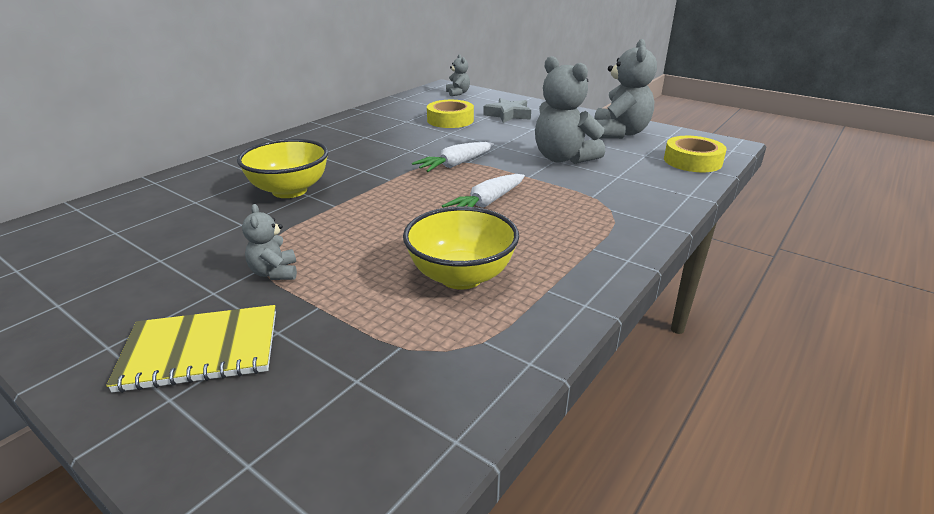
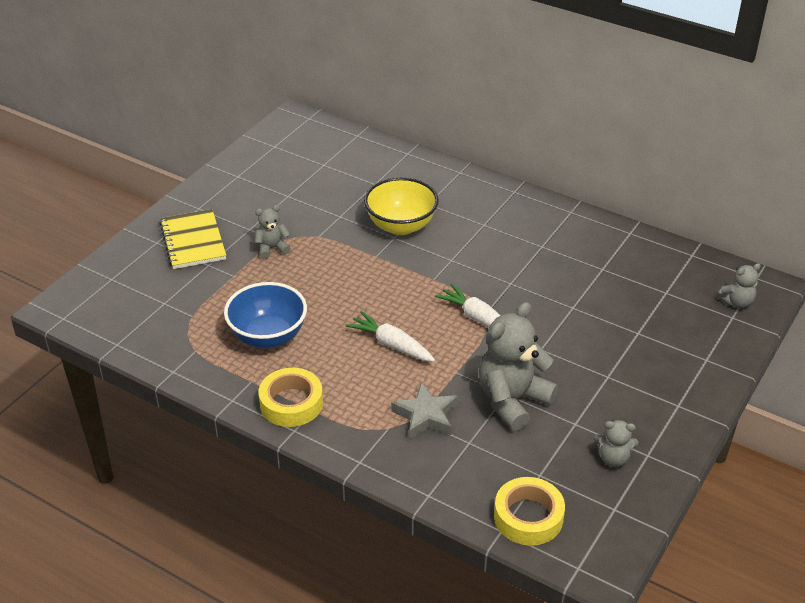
camera: 85 degrees right, 10 degrees up
(450, 120) = (618, 304): yellow tape -> yellow tape (291, 403)
(461, 276) = (268, 336): yellow bowl -> blue bowl
(508, 115) = (656, 354): grey star -> grey star (426, 416)
(619, 133) = (613, 458): grey teddy bear -> grey teddy bear, size x0.50

